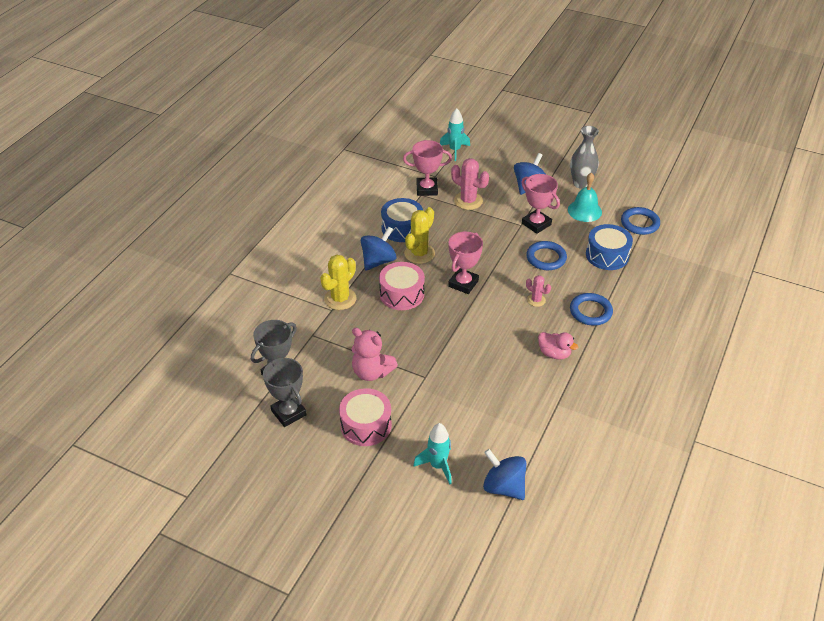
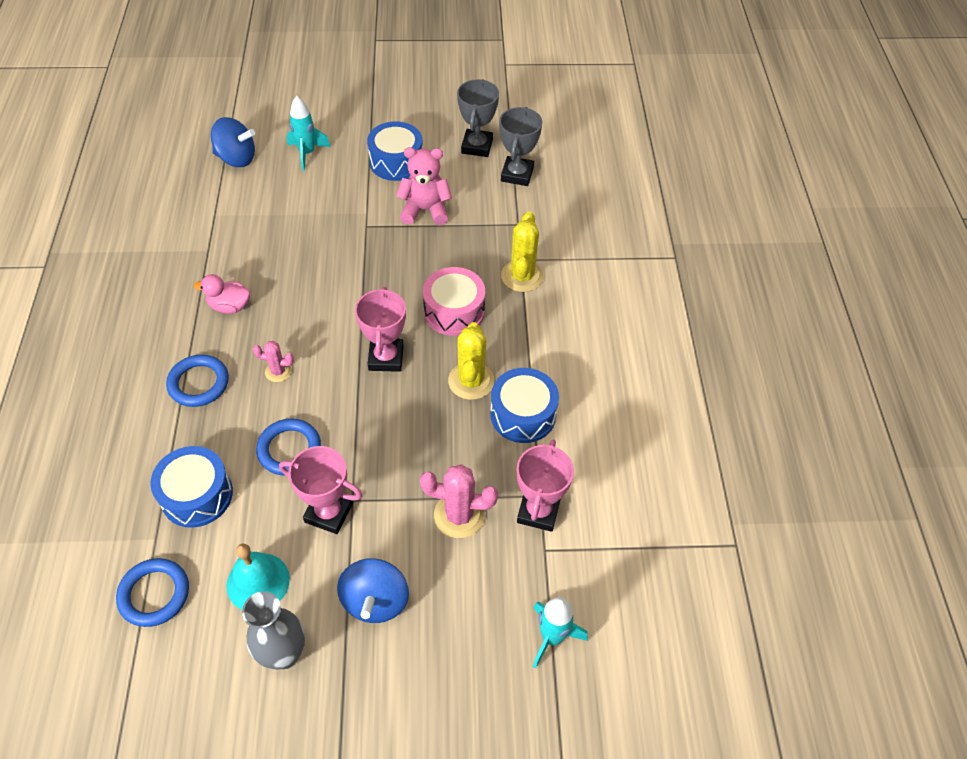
camera: 150 degrees right, 10 degrees up
(288, 413) = (477, 146): grey trophy -> grey trophy turned 75 degrees clockwise
(366, 425) = (396, 162): pink drum -> blue drum
(378, 261) = (516, 346): blue spinning top -> none
(427, 189) = (538, 511): pink trophy -> pink trophy turned 45 degrees counterclockwise

